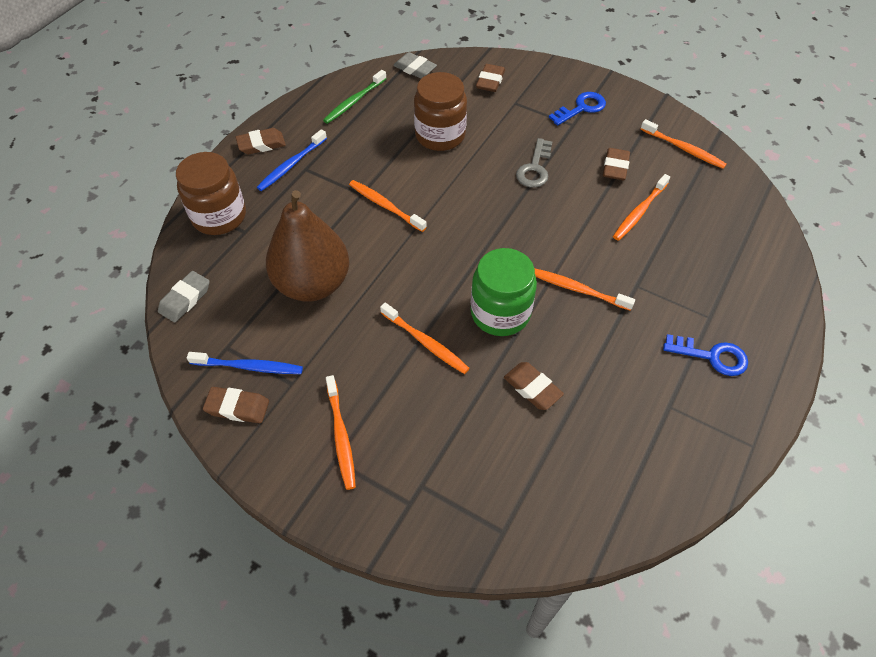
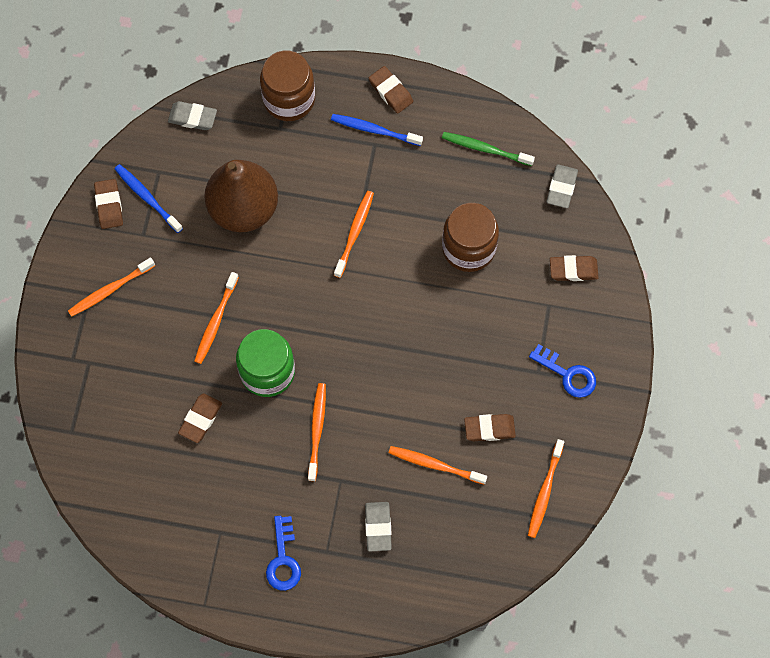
camera: 70 degrees right, 15 degrees up
(249, 367) = (147, 197): blue toothbrush -> blue toothbrush turned 150 degrees clockwise
(535, 168) = (457, 352): grey key -> none
(692, 269) = (378, 527): none -> grey eraser

